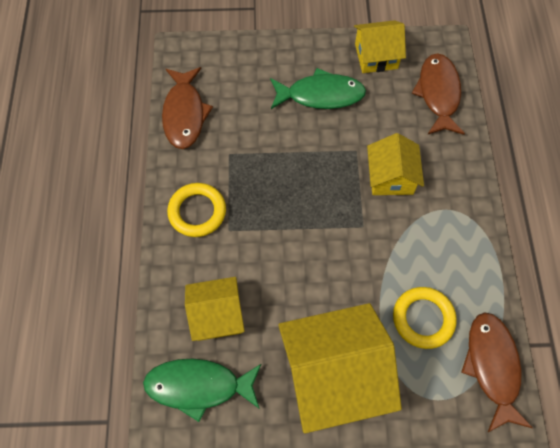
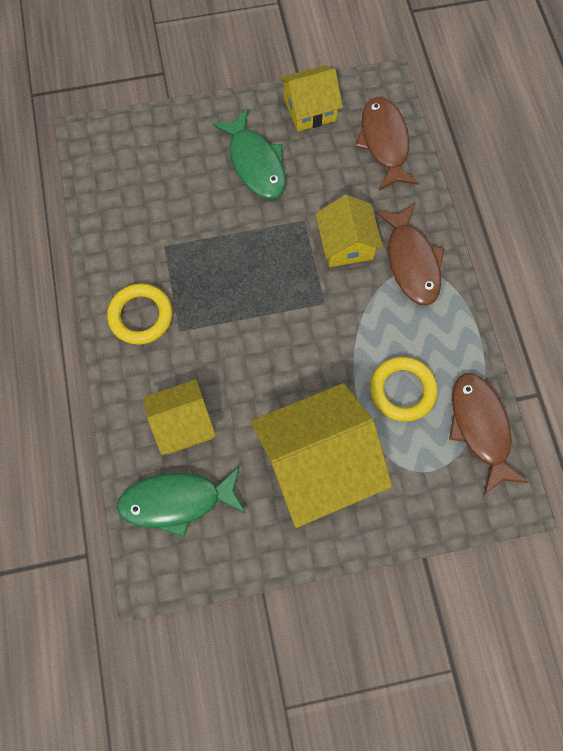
camera: 10 degrees left, 5 degrees up
(184, 114) = (106, 208): brown fish -> brown fish (412, 262)
(321, 95) = (255, 163): green fish -> green fish turned 75 degrees clockwise

